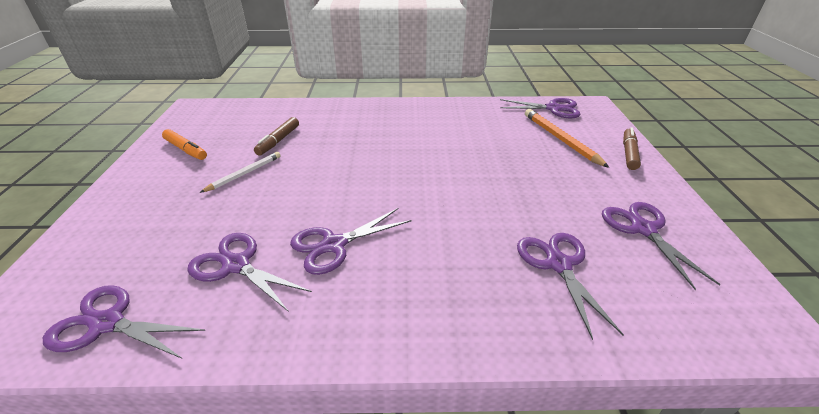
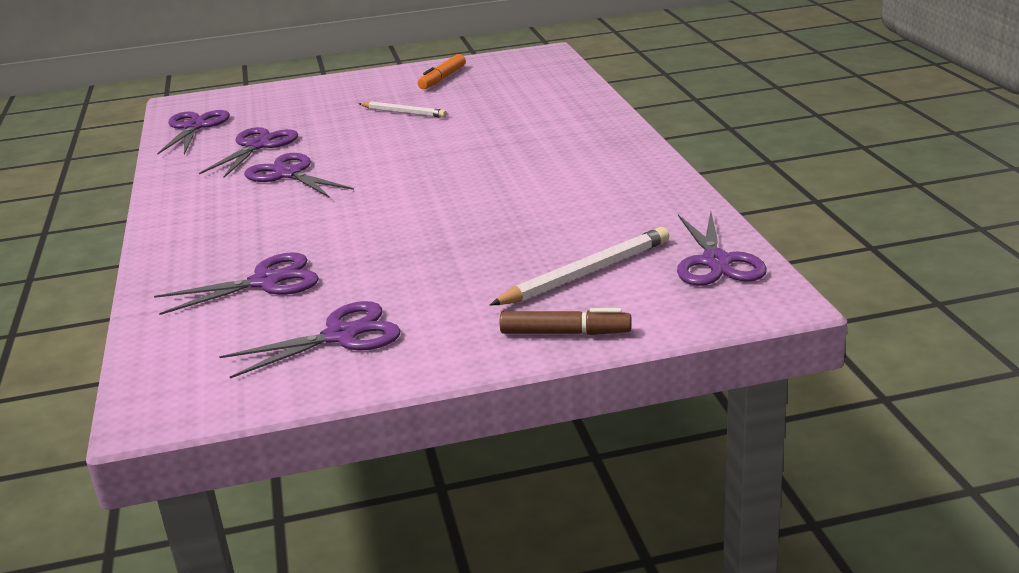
camera: 80 degrees right, 10 degrees down
(278, 141) = (482, 108): brown marker -> none
(560, 139) = (587, 273): orange pencil -> white pencil

